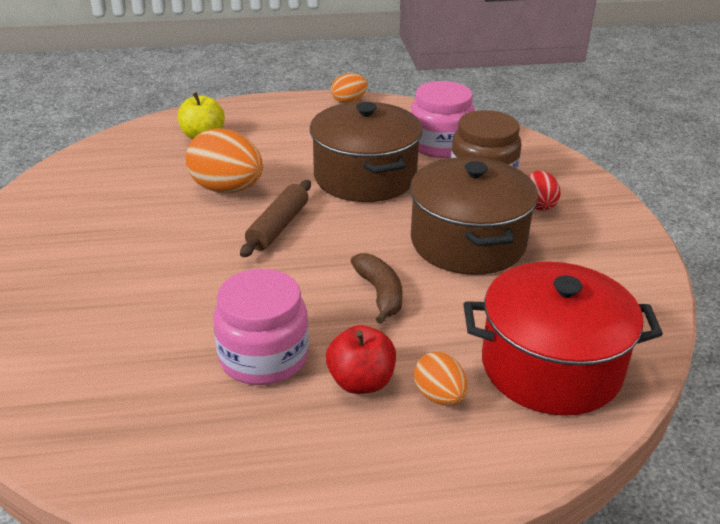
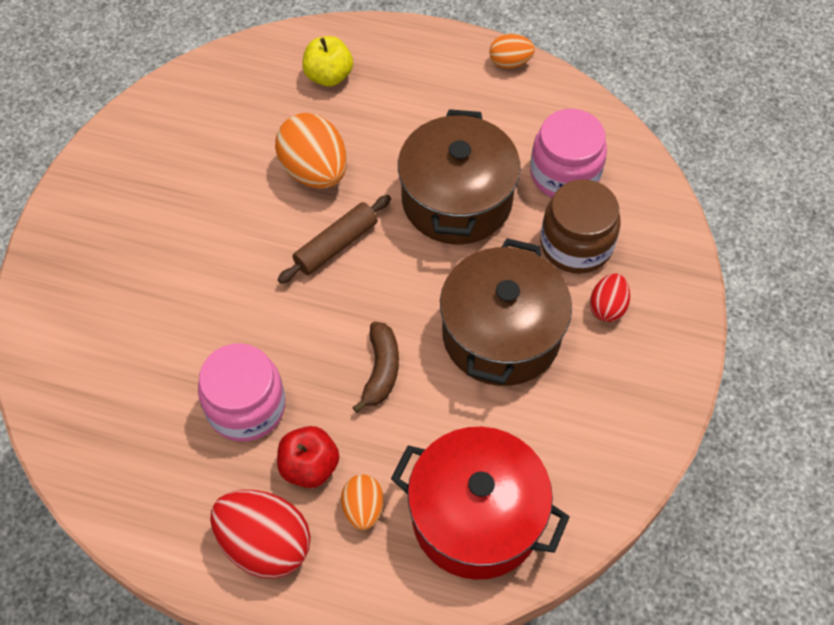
camera: 25 degrees right, 25 degrees up
(358, 460) = (265, 544): none -> red egg

